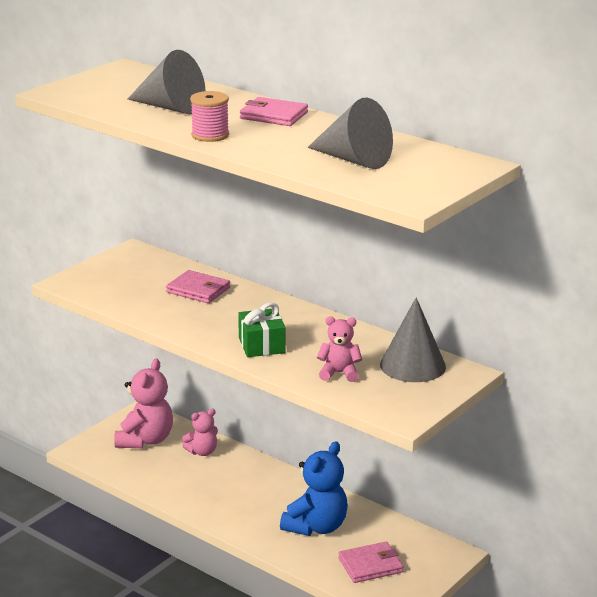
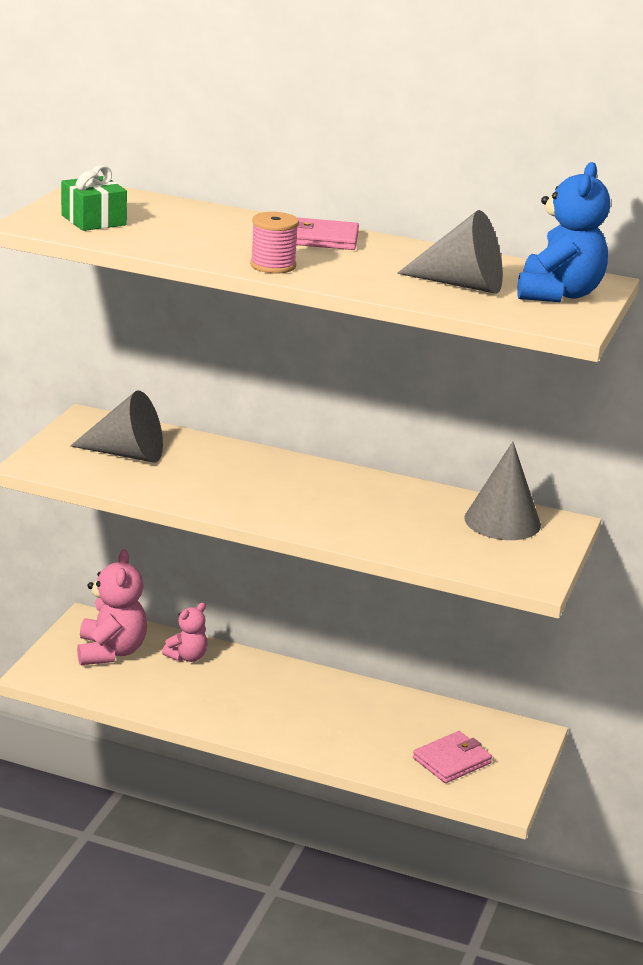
camera: 20 degrees left, 0 degrees up
(170, 107) = (194, 235): grey cone -> grey cone (127, 454)
(198, 290) = (200, 459): pink wallet -> none
(262, 345) = (320, 516): green gift -> green gift (93, 220)
(316, 527) = (367, 726): blue teddy bear -> blue teddy bear (558, 294)
(339, 373) = (429, 539): pink teddy bear -> none

